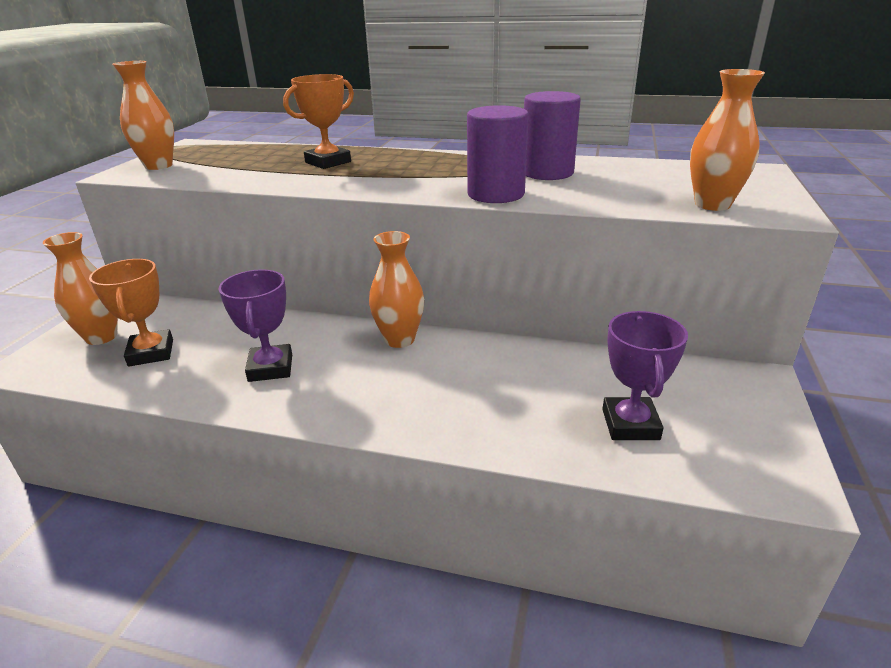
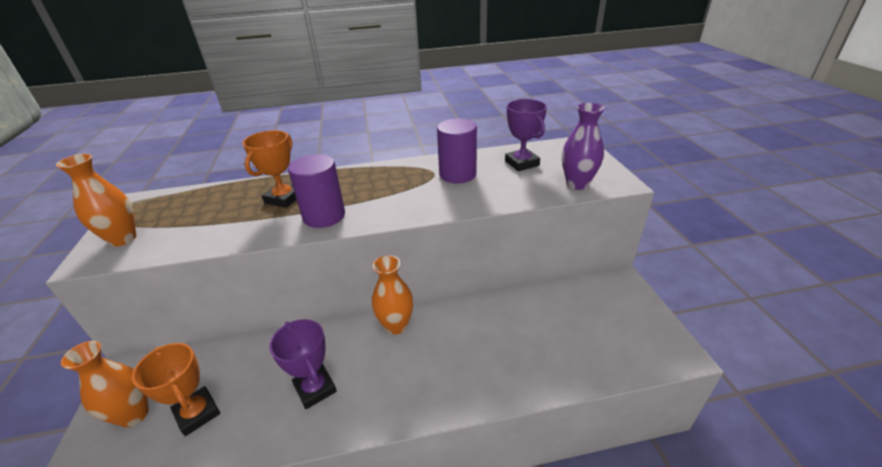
camera: 25 degrees left, 5 degrees up
(495, 194) = (441, 206): purple cylinder -> purple cylinder (324, 216)
(630, 424) = (579, 343): purple trophy -> purple trophy (522, 163)
(712, 204) = (577, 184): orange vase -> purple vase

